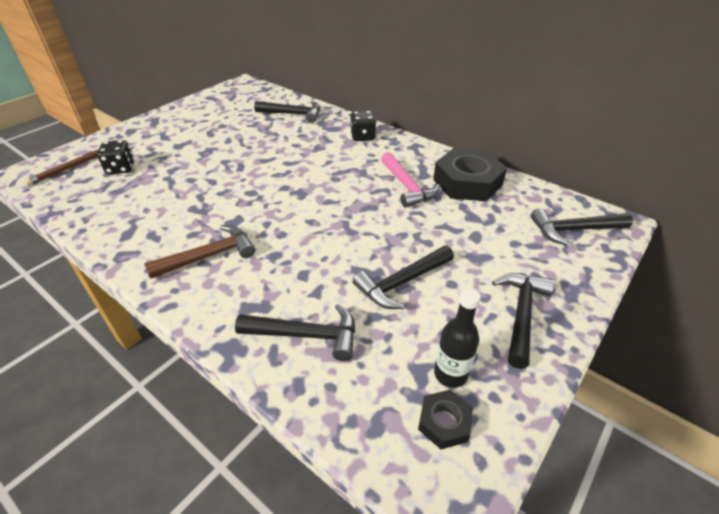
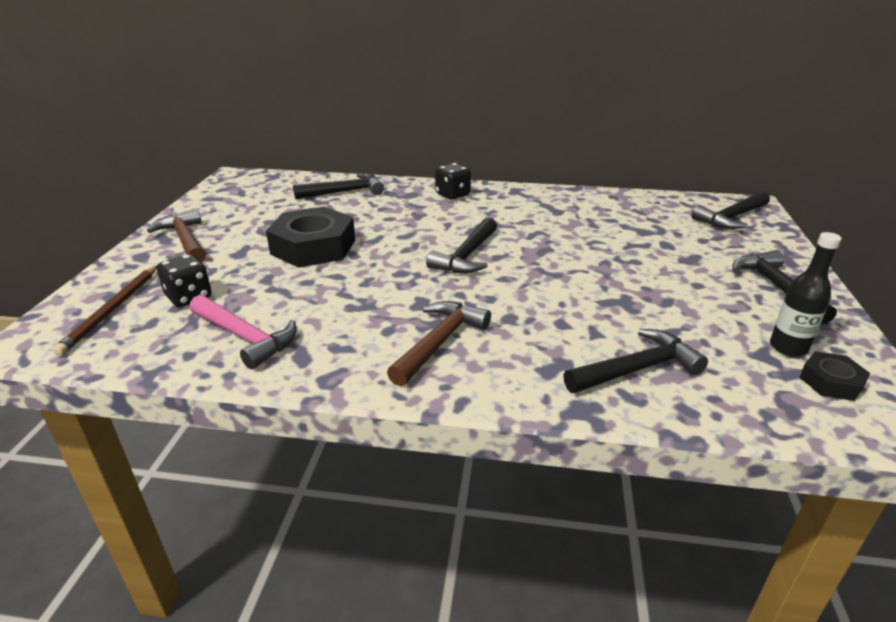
camera: 30 degrees left, 10 degrees down
(163, 126) = (185, 240): none -> brown hammer
(402, 282) = (658, 298): black hammer -> black hammer (467, 256)
(406, 186) = (555, 224): pink hammer -> pink hammer (245, 337)
(467, 182) = (603, 207): black nut -> black nut (313, 247)

